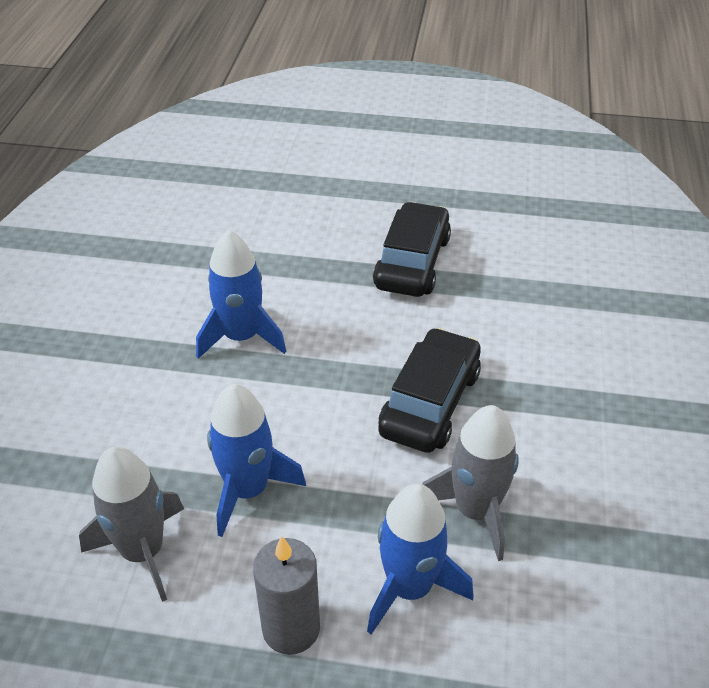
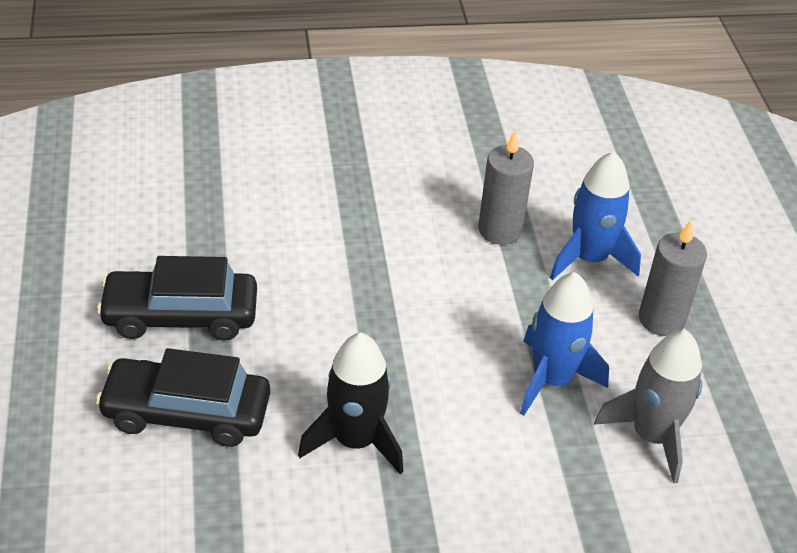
camera: 110 degrees left, 0 degrees up
(241, 337) = (355, 441): blue rocket -> black rocket
(430, 402) = (391, 272): black car -> black car (186, 412)
(475, 511) = (500, 230): grey rocket -> grey candle

